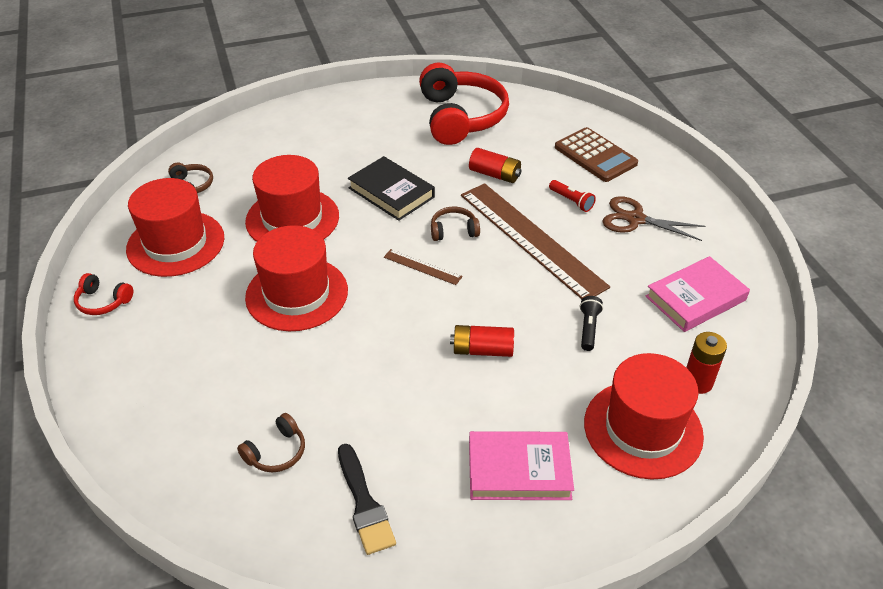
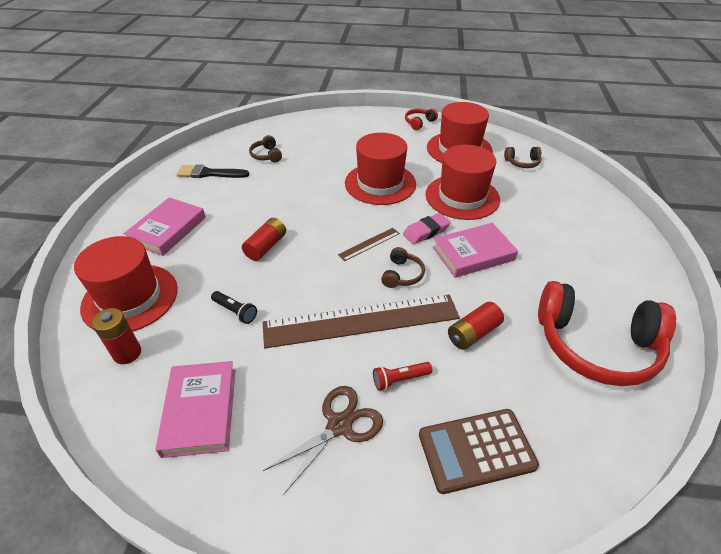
camera: 115 degrees right, 0 degrees up
(375, 231) = (426, 231): none -> pink eraser
(391, 193) = (473, 253): black book -> pink book

